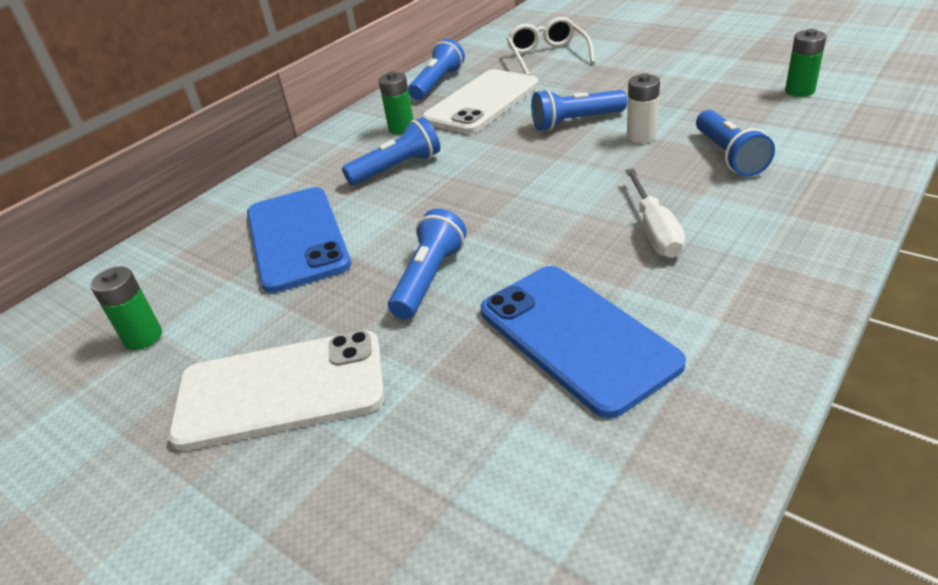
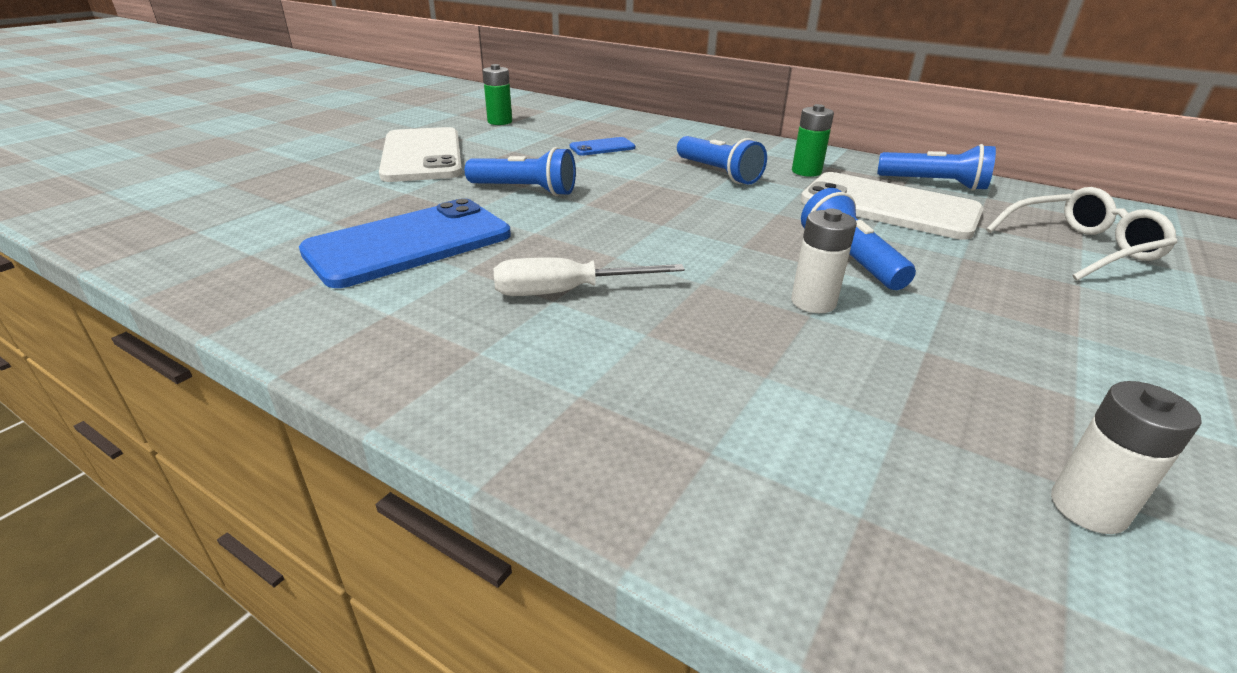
camera: 80 degrees right, 5 degrees down
(297, 238) = (602, 147): blue phone -> blue phone, size x0.46
(729, 156) = (758, 369): blue flashlight -> none
(799, 91) = (1088, 508): green battery -> white battery

